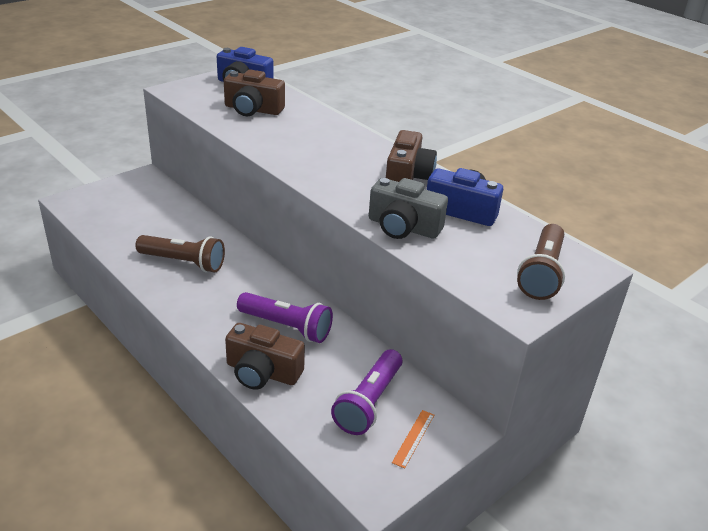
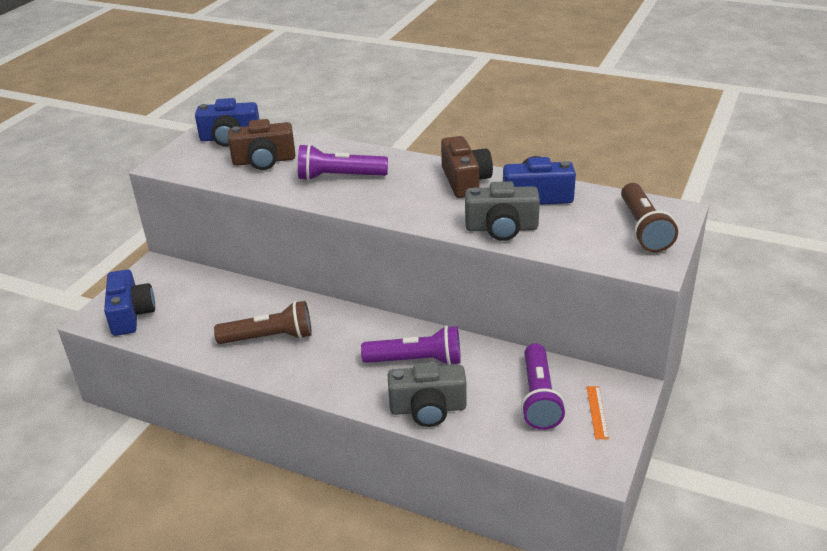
camera: 20 degrees left, 0 degrees up
(97, 207) = (131, 314): none -> blue camera
(262, 372) = (428, 408): brown camera -> grey camera
(301, 140) = (340, 177): none -> purple flashlight

